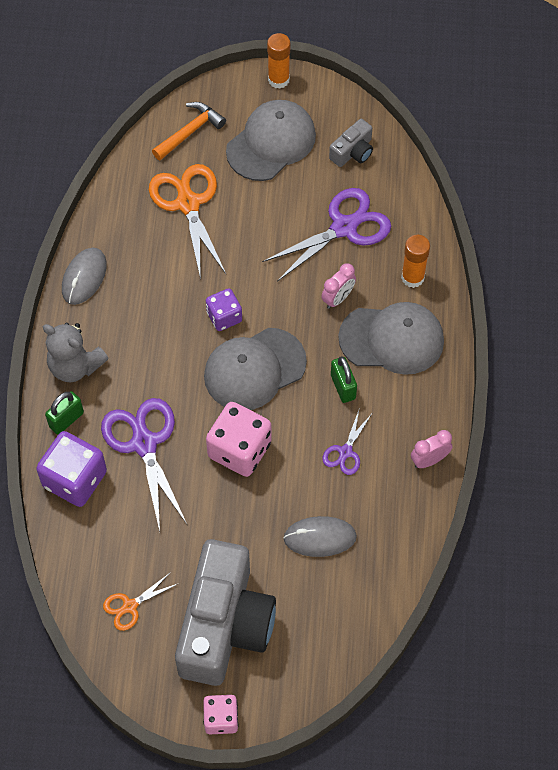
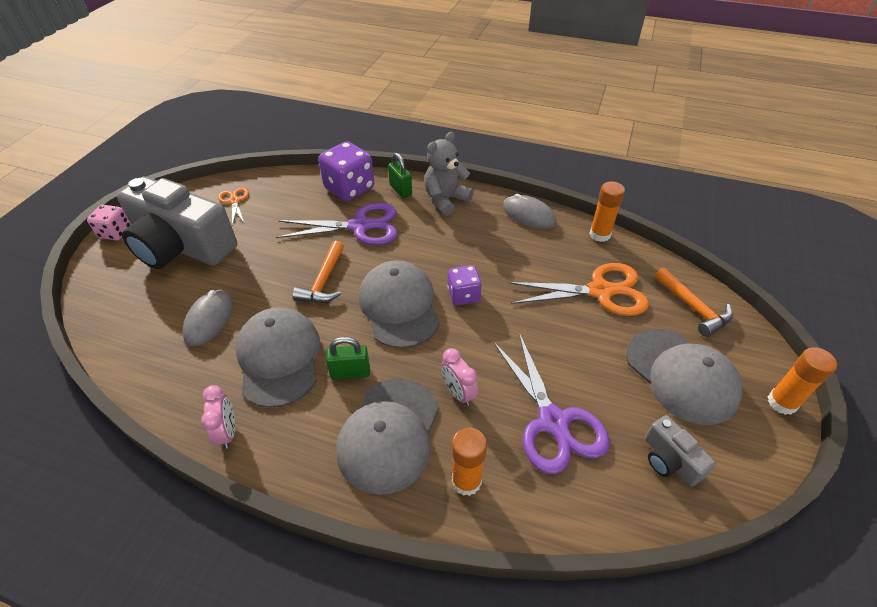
camera: 105 degrees right, 15 degrees down
(103, 208) = (600, 234): none -> orange glue stick
(239, 450) = (324, 281): pink dice -> orange hammer
(345, 452) = (279, 358): purple scissors -> grey cap

